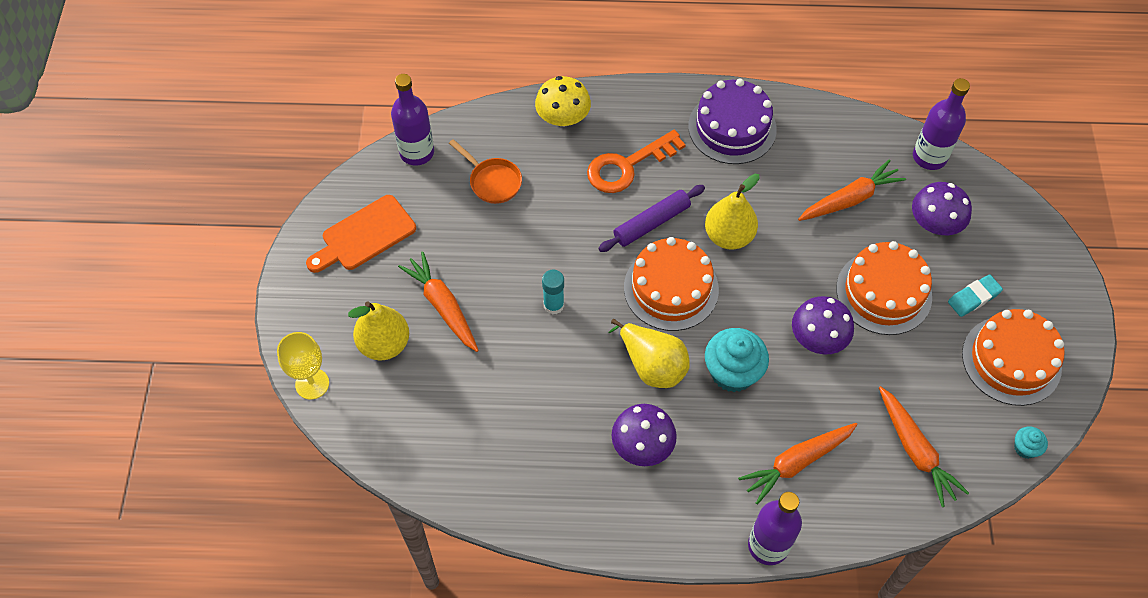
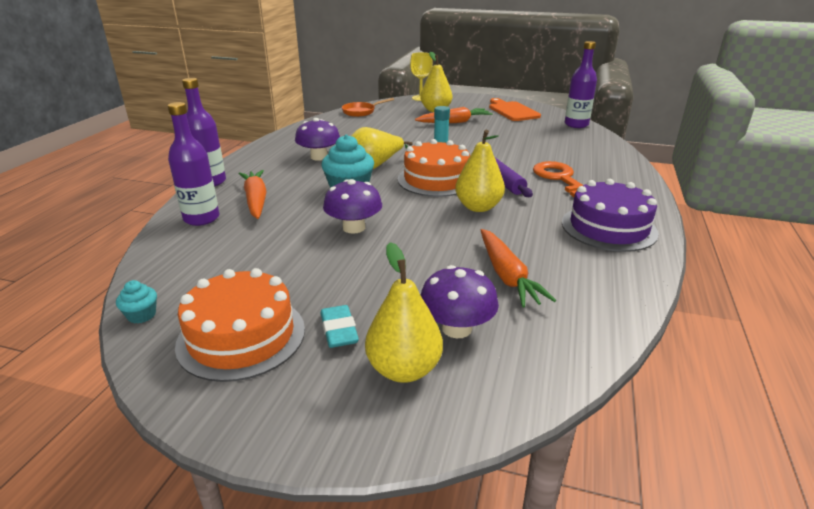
camera: 105 degrees right, 30 degrees down
(492, 181) = (550, 140): orange pan -> orange pan (361, 112)
(563, 118) = (612, 164): yellow mushroom -> none
(883, 292) = (381, 271): orange cake -> none
(915, 451) = (210, 251): orange carrot -> none
(929, 157) = (567, 352): purple bottle -> purple bottle (201, 218)
(992, 246) = (404, 369): none -> yellow pear

